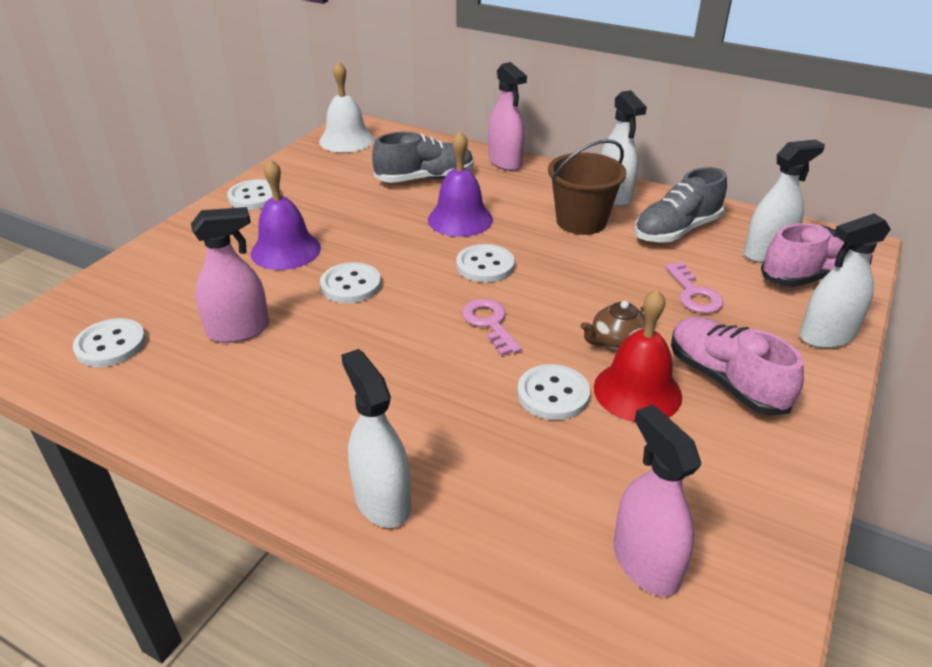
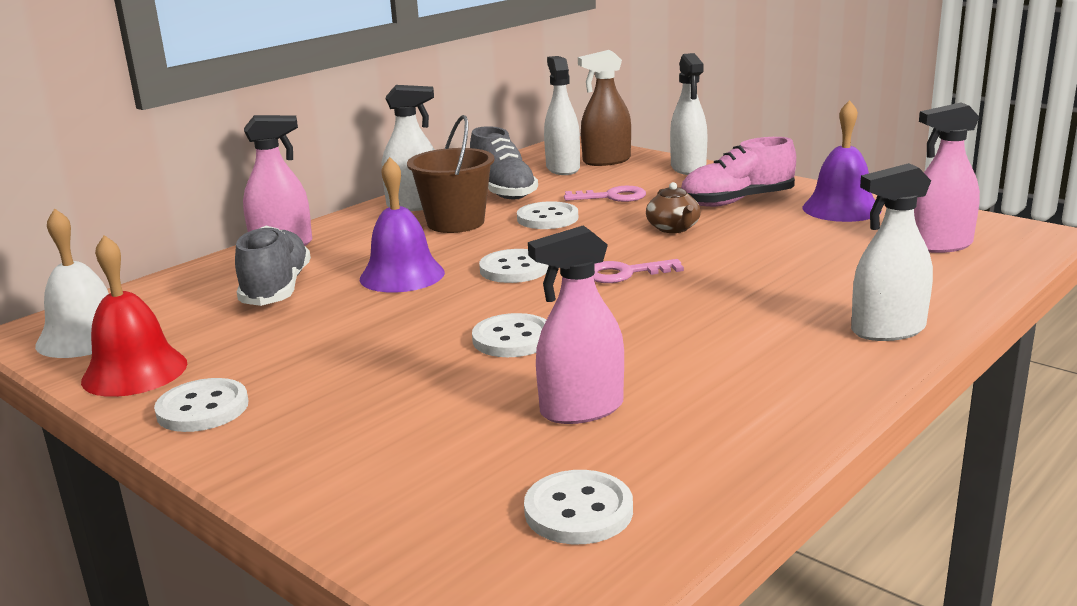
camera: 75 degrees left, 15 degrees down
(238, 330) = (581, 409): pink spray bottle -> pink spray bottle turned 105 degrees counterclockwise
(285, 250) = (395, 381): purple bell -> purple bell (841, 208)
(553, 394) = (744, 257): white button -> white button (547, 218)
(637, 391) = (745, 228): red bell -> red bell (134, 372)
(813, 277) = (606, 161): pink shoe -> brown spray bottle

